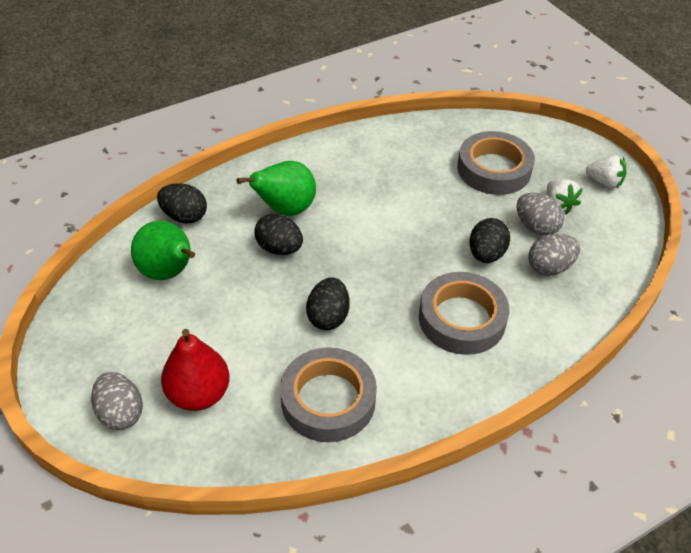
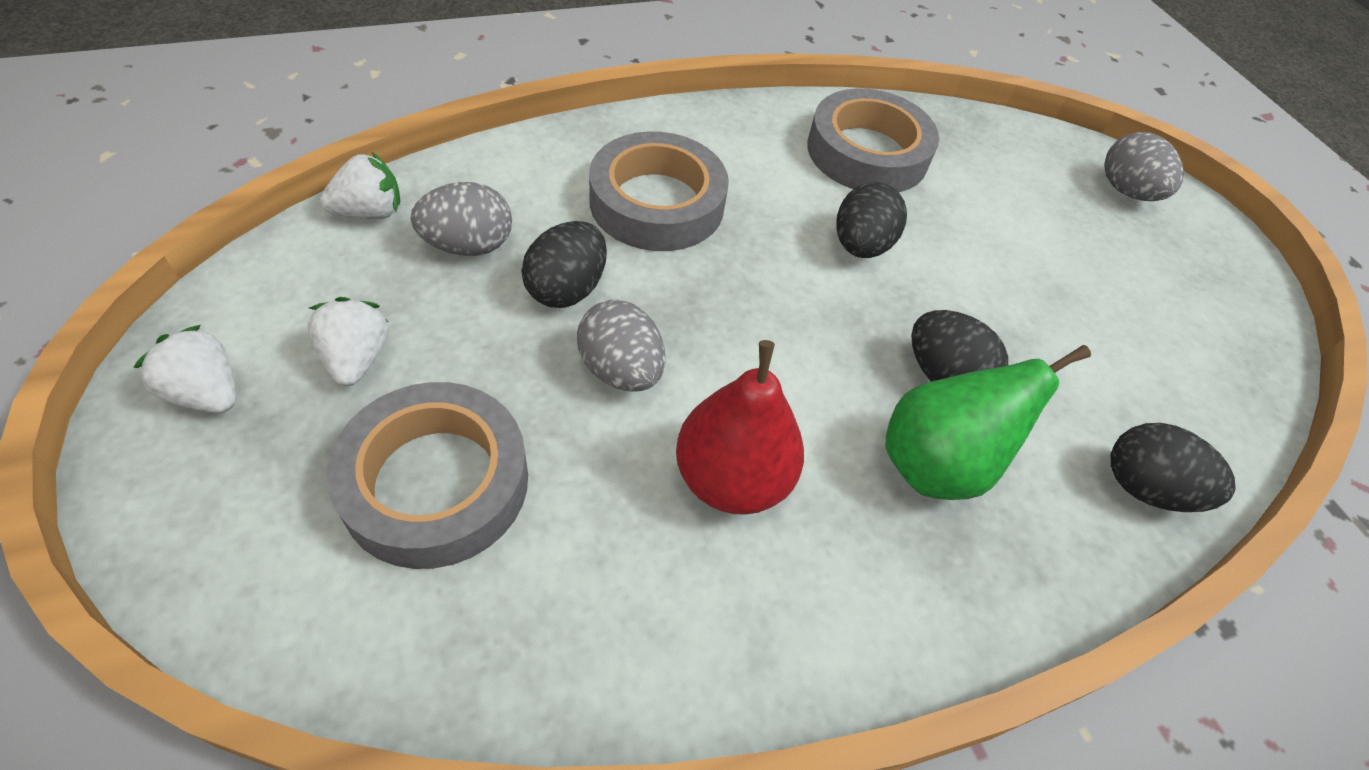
camera: 175 degrees left, 5 degrees up
(169, 272) = (1133, 369): green pear -> none
(198, 394) = (1034, 191): red pear -> red pear (732, 478)
(536, 227) = (439, 321): grey egg -> grey egg (621, 370)
(613, 275) = (369, 212): none -> white strawberry

